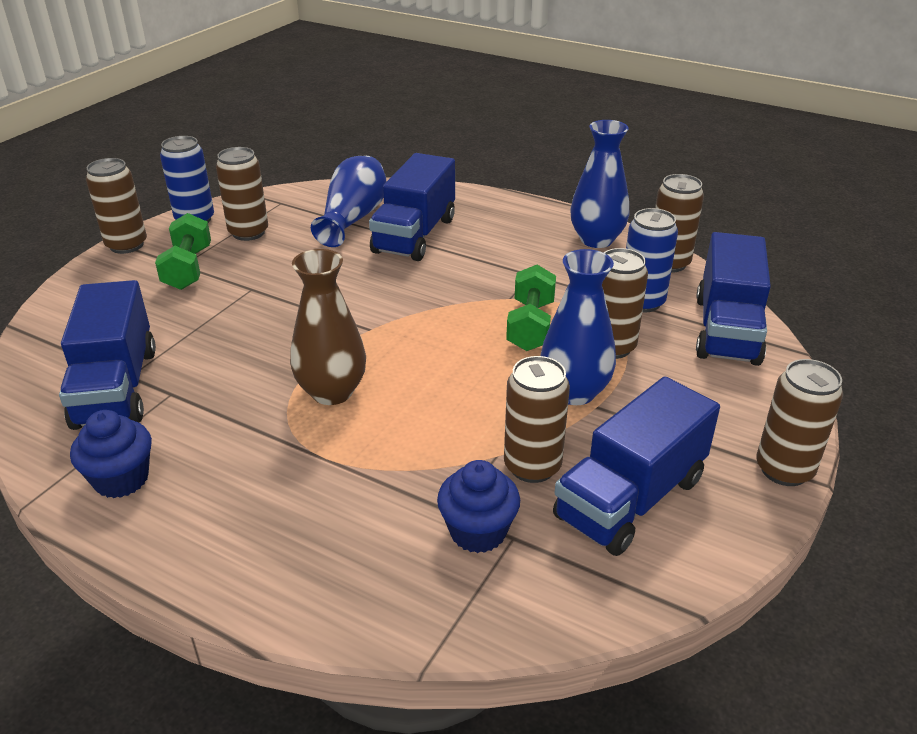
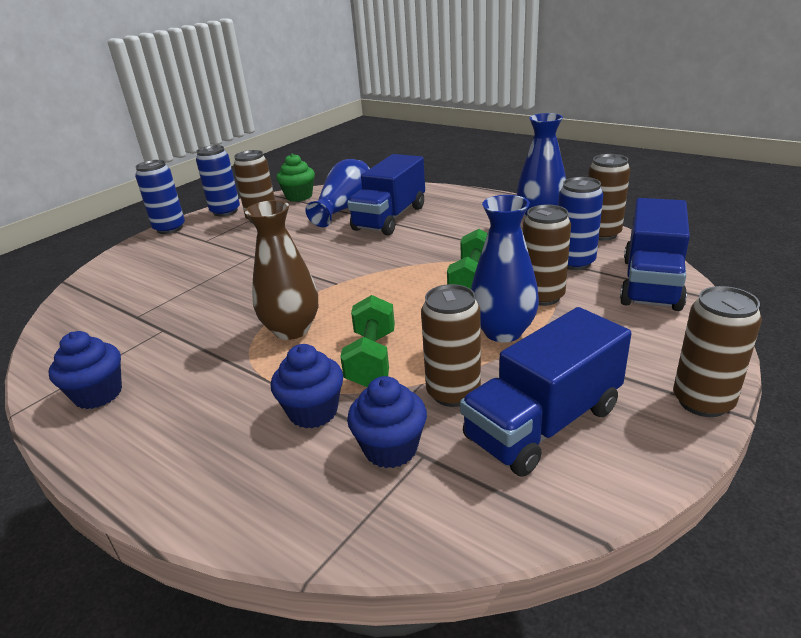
camera: 10 degrees right, 5 degrees down
(116, 387) = (123, 324): blue truck -> none
(126, 245) = (169, 228): brown can -> blue can
(188, 269) = (208, 243): green dumbbell -> green dumbbell (371, 358)
(288, 198) = (299, 196): none -> green cupcake
(384, 493) = (313, 412): none -> blue cupcake

